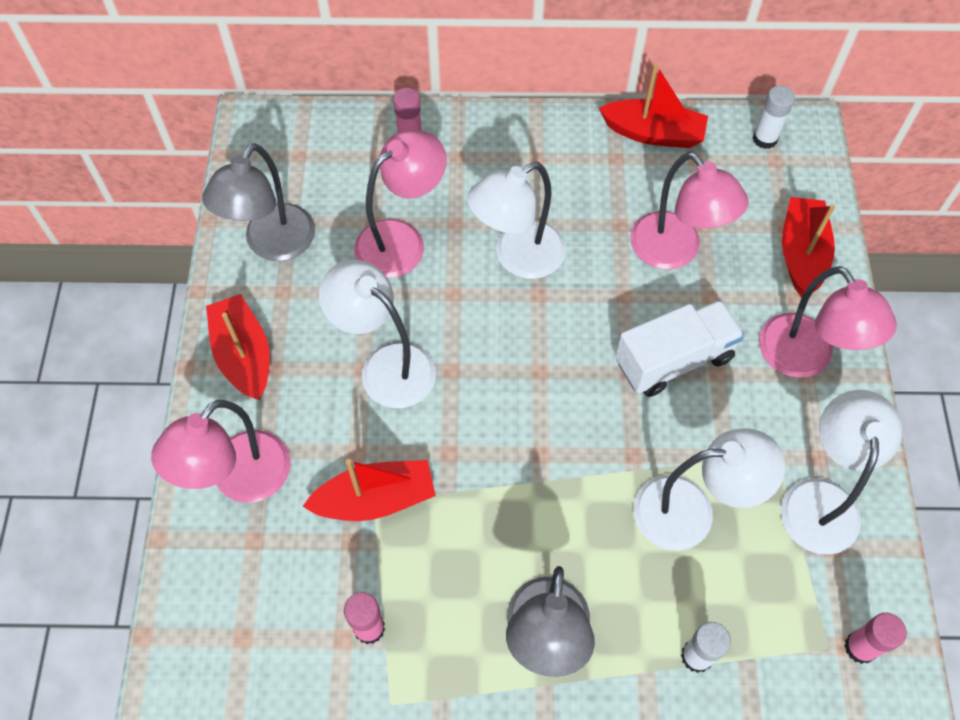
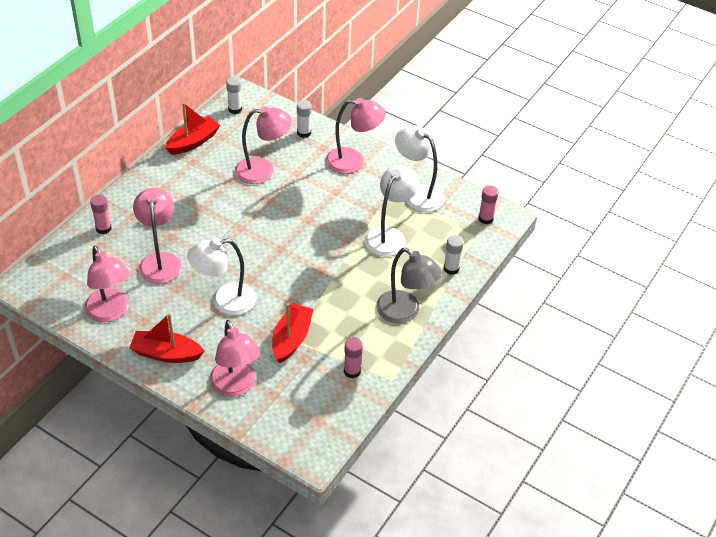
camera: 60 degrees left, 15 degrees down
(272, 245) = (111, 312): grey lamp -> pink lamp
(517, 258) = (212, 224): white lamp -> none
(674, 360) = (316, 201): white truck -> none
(801, 254) = (304, 133): red boat -> white glue stick

